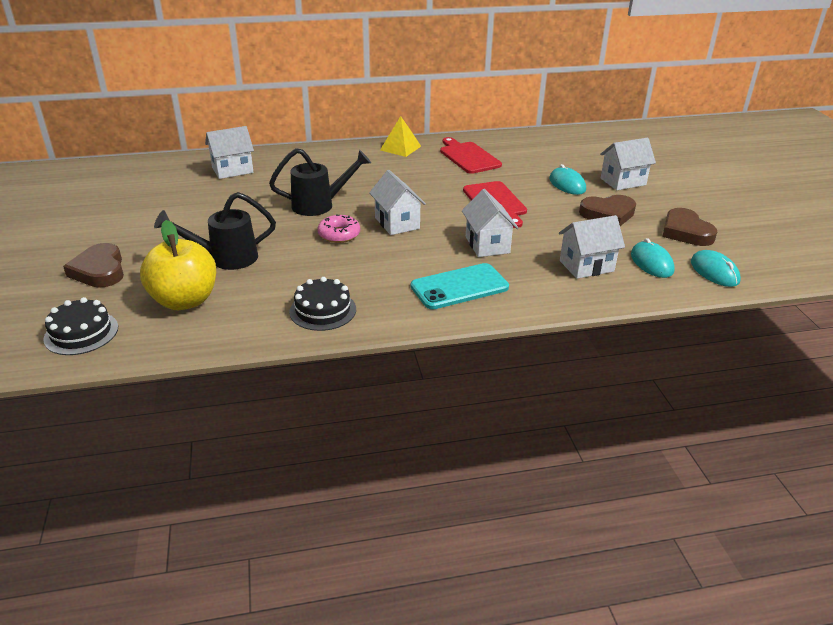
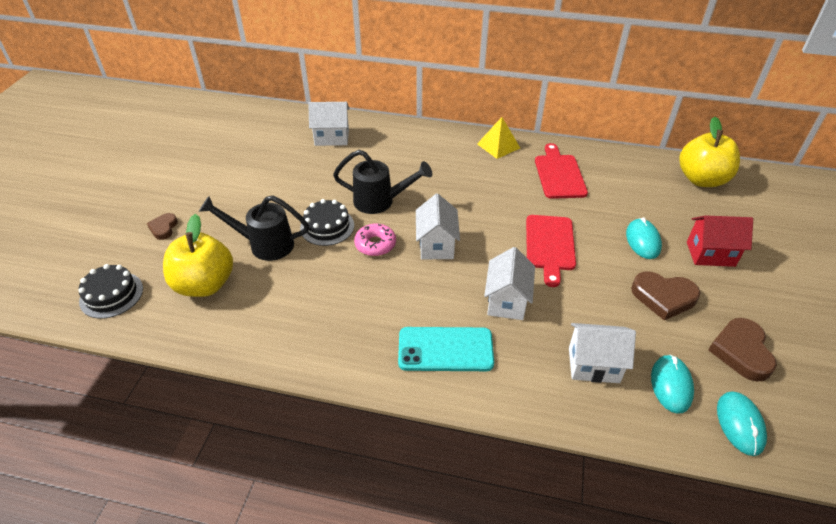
camera: 25 degrees right, 10 degrees up
(99, 270) = (163, 228): brown heart -> brown heart, size x0.58
(323, 310) = (306, 336): black cake -> black cake (327, 226)
(583, 139) = (701, 179): none -> yellow apple
(623, 182) = (710, 254): white house -> red house

